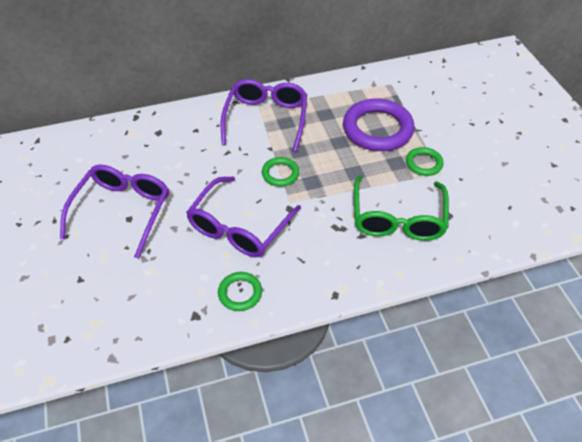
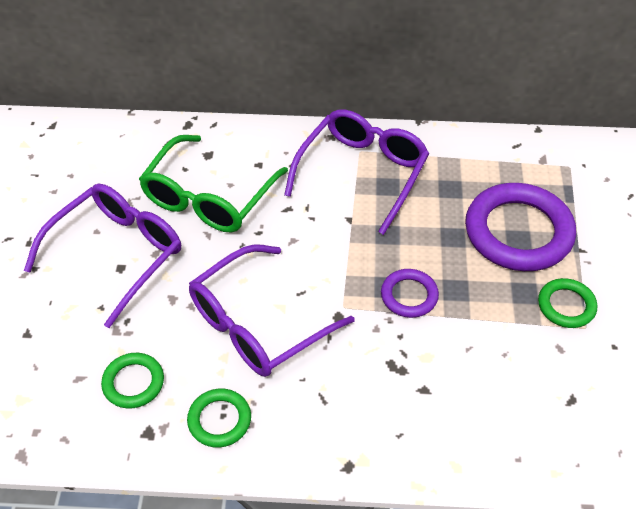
camera: 20 degrees right, 0 degrees up
(280, 174) = (347, 261): green ring -> green ring (133, 383)
(328, 183) = (409, 296): none -> purple ring
(397, 218) = (489, 380): green glasses -> green glasses (209, 197)

